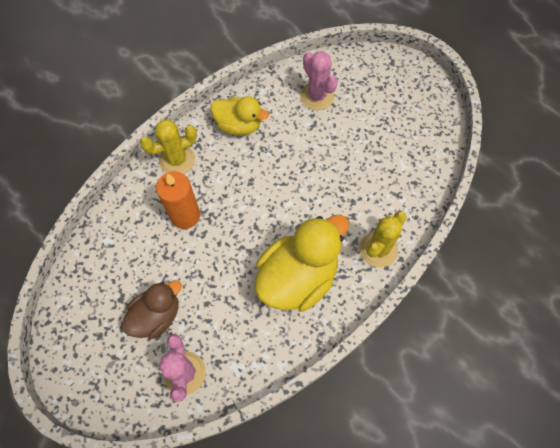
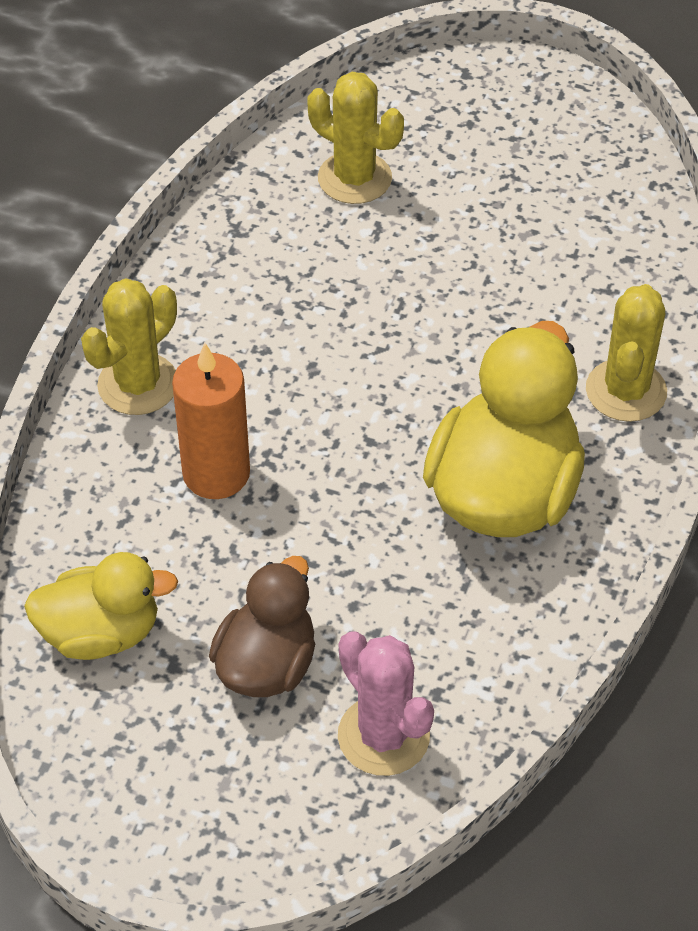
camera: 25 degrees left, 15 degrees down
(239, 125) = (228, 281): yellow duck -> yellow duck (101, 633)
(317, 96) = (354, 178): pink cactus -> yellow cactus

